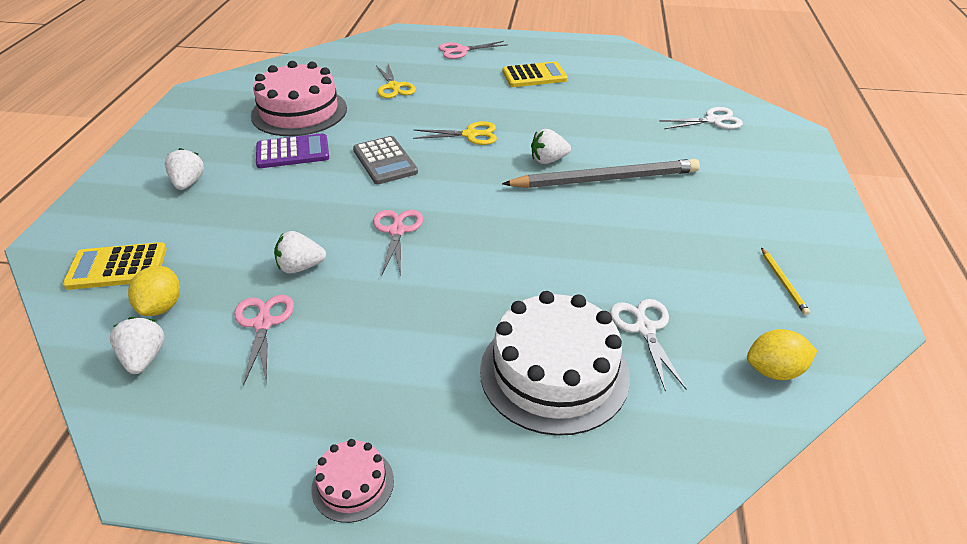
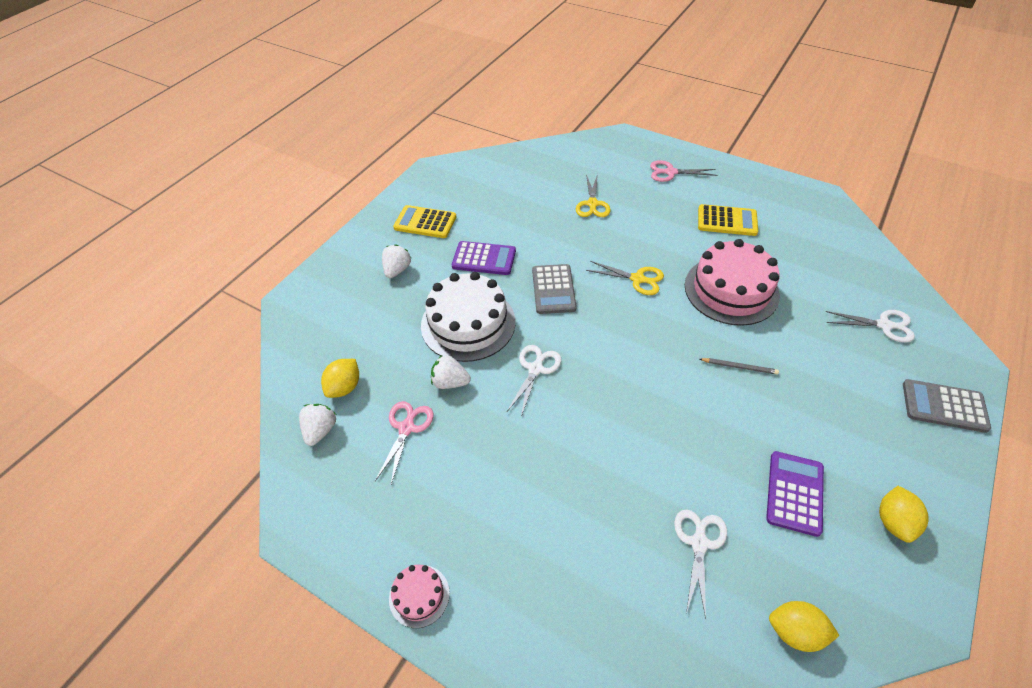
camera: 25 degrees right, 10 degrees up
(117, 267) = (326, 339): yellow calculator -> yellow calculator (425, 222)
(299, 112) = (504, 214): pink cake -> pink cake (731, 290)
(397, 231) = (535, 369): pink scissors -> white scissors
(548, 160) = (695, 329): white strawberry -> none
(554, 372) = (603, 557): white cake -> white cake (468, 323)
(605, 179) = (739, 367): grey pencil -> grey pencil, size x0.41
(709, 261) = (794, 493): none -> purple calculator
(783, 282) = (855, 542): yellow pencil -> none
(794, 164) = (944, 406): none -> grey calculator
(805, 257) = (894, 522): none -> yellow lemon

